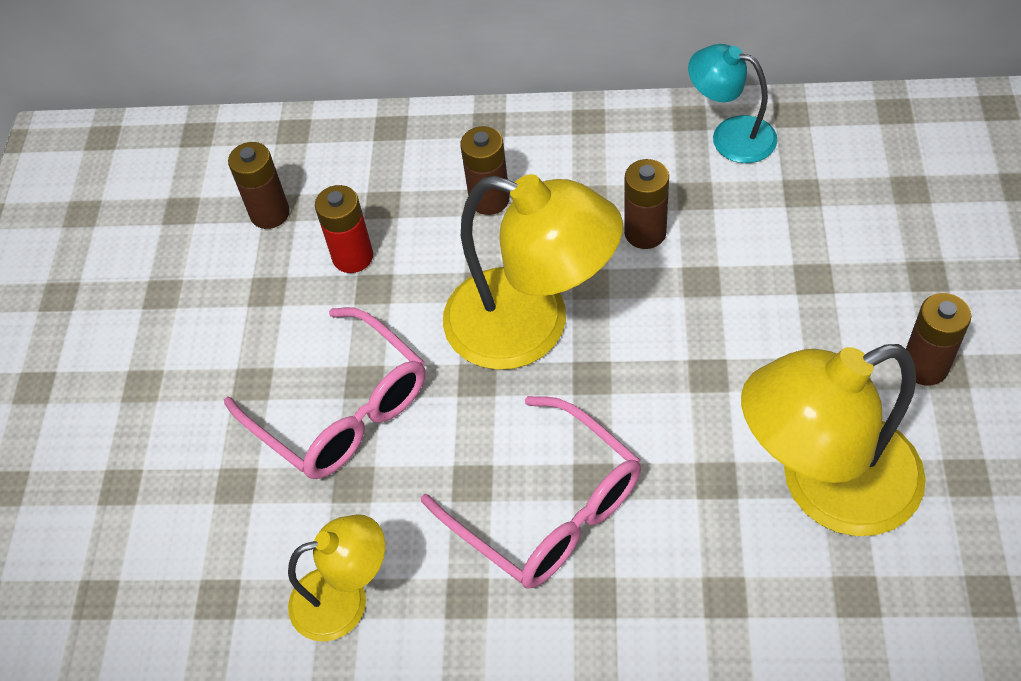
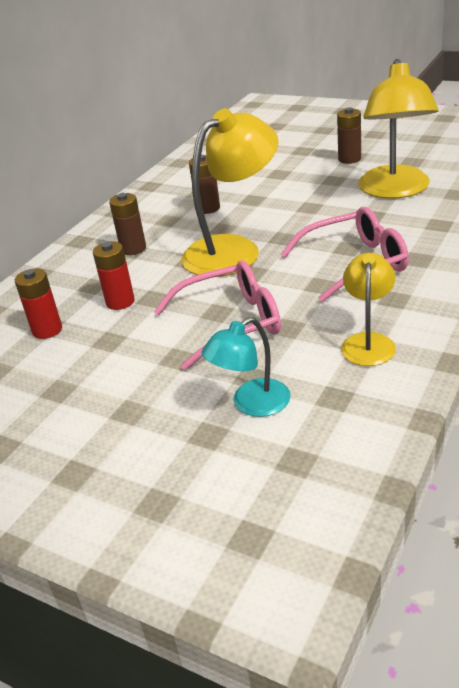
camera: 65 degrees left, 20 degrees down
(270, 213) = (47, 330): brown battery -> red battery
(730, 136) = (174, 177): turquoise lamp -> turquoise lamp (251, 404)

